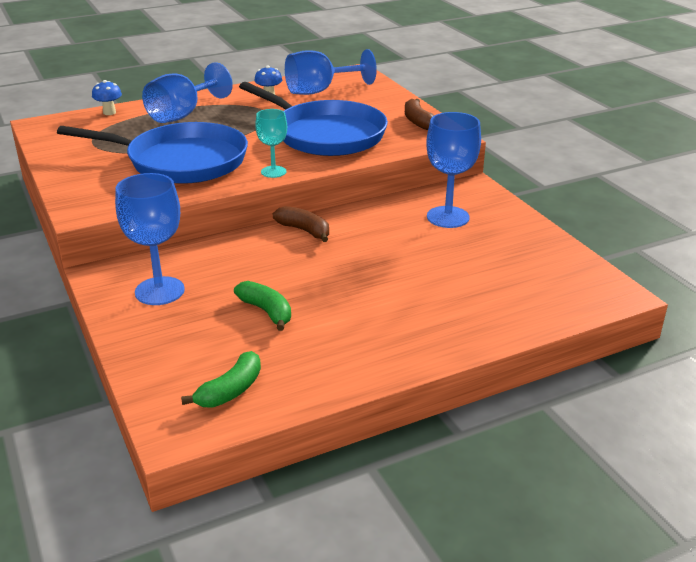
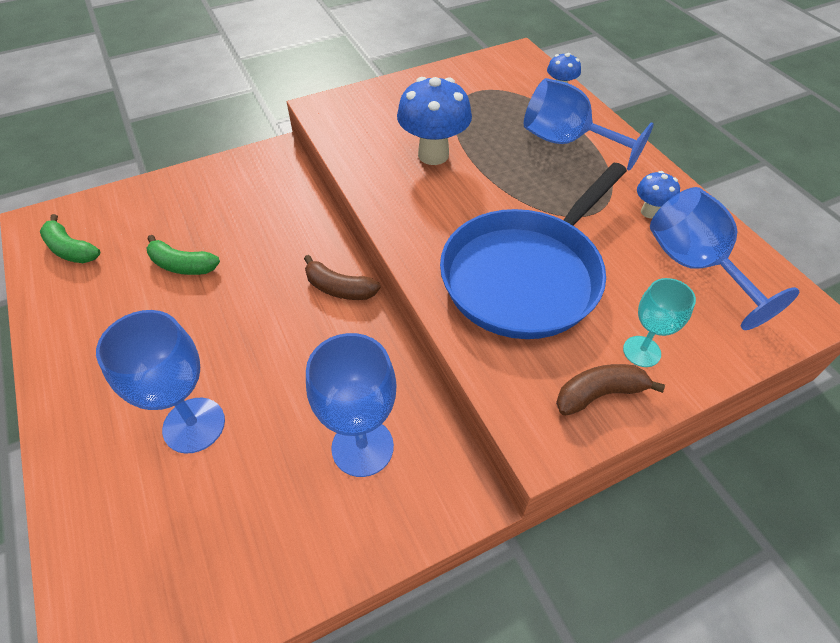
camera: 90 degrees right, 20 degrees up
(159, 291) = (238, 191): blue goblet -> blue goblet (194, 425)
(181, 161) = (433, 155): blue pan -> blue mushroom
(266, 311) = (182, 265): green banana -> green banana turned 60 degrees clockwise
(273, 172) = (405, 229): turquoise goblet -> turquoise goblet (641, 351)
(304, 230) = (339, 288): brown banana -> brown banana turned 75 degrees clockwise

